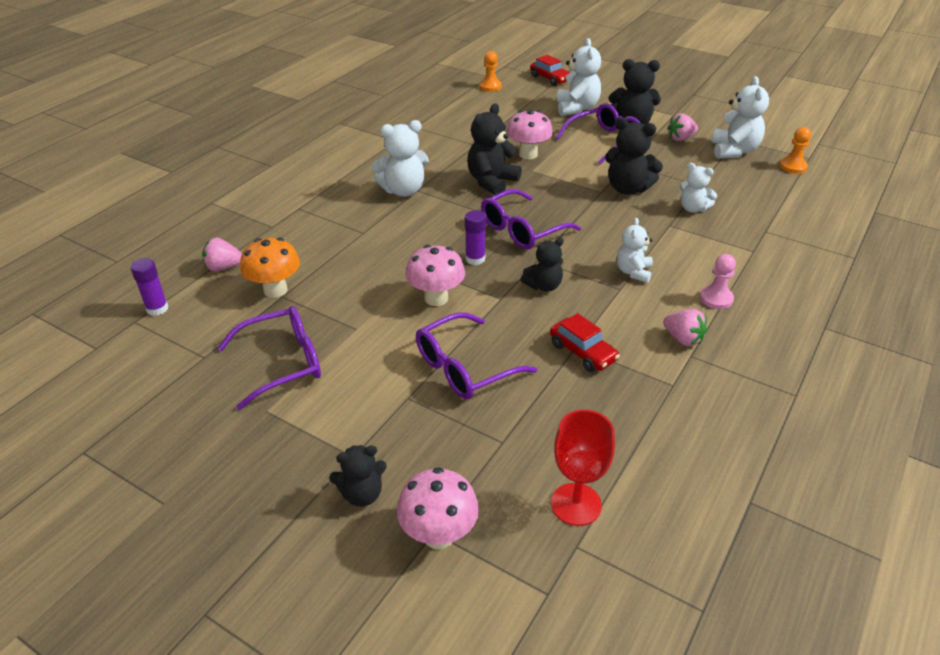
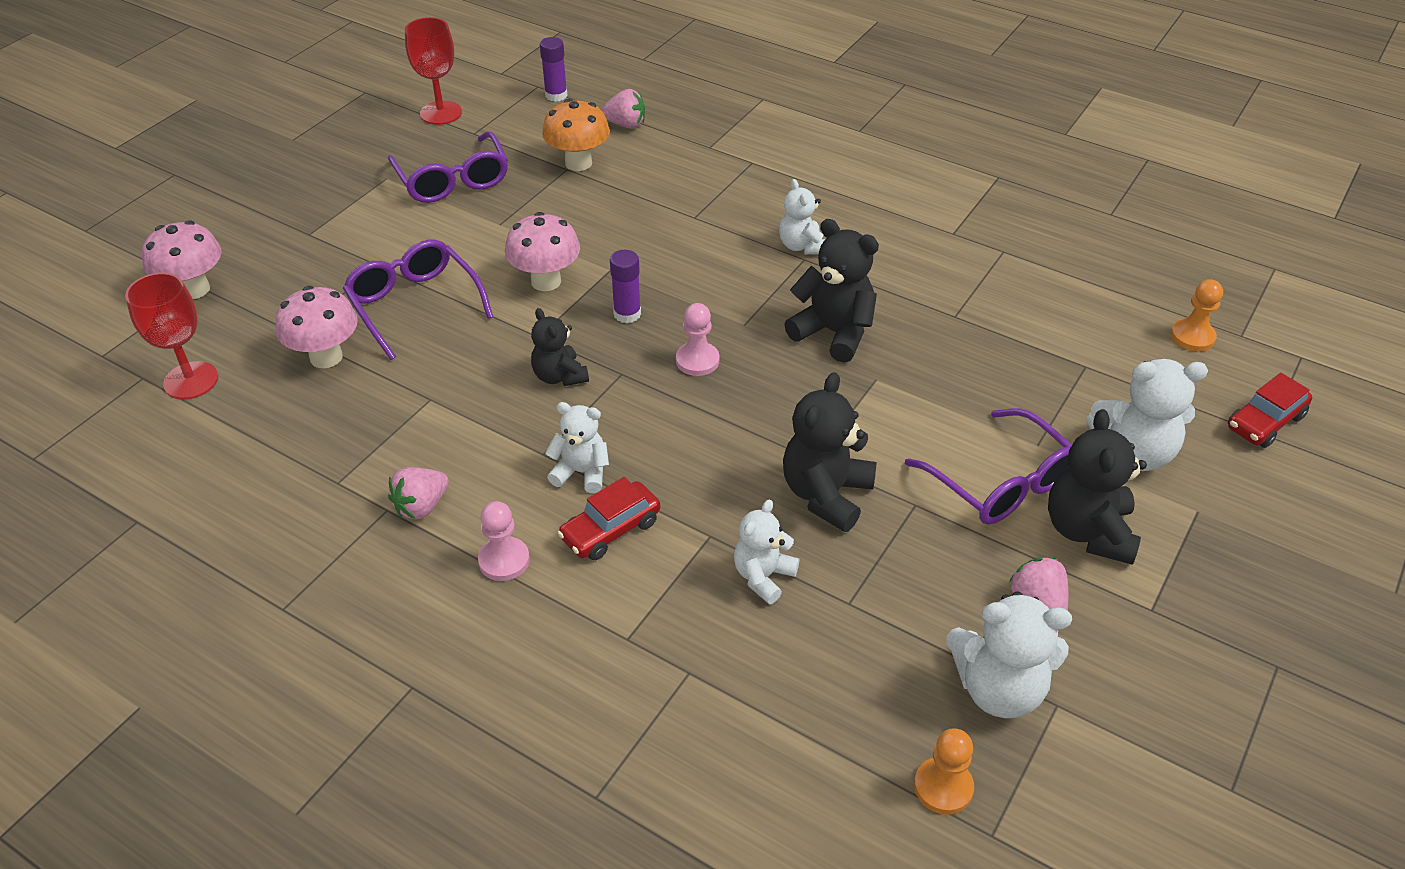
camera: 90 degrees right, 5 degrees up
(157, 384) = (441, 113): none -> red goblet
(223, 267) = (625, 124): pink strawberry -> pink strawberry turned 105 degrees clockwise
(362, 494) = (260, 242): black teddy bear -> none
(403, 190) = (802, 246): white teddy bear -> white teddy bear, size x0.64
(522, 230) = (697, 360): purple glasses -> pink pawn
(528, 154) = (930, 376): pink mushroom -> pink mushroom (326, 357)
(582, 352) = (418, 404): red car -> red car (610, 530)

